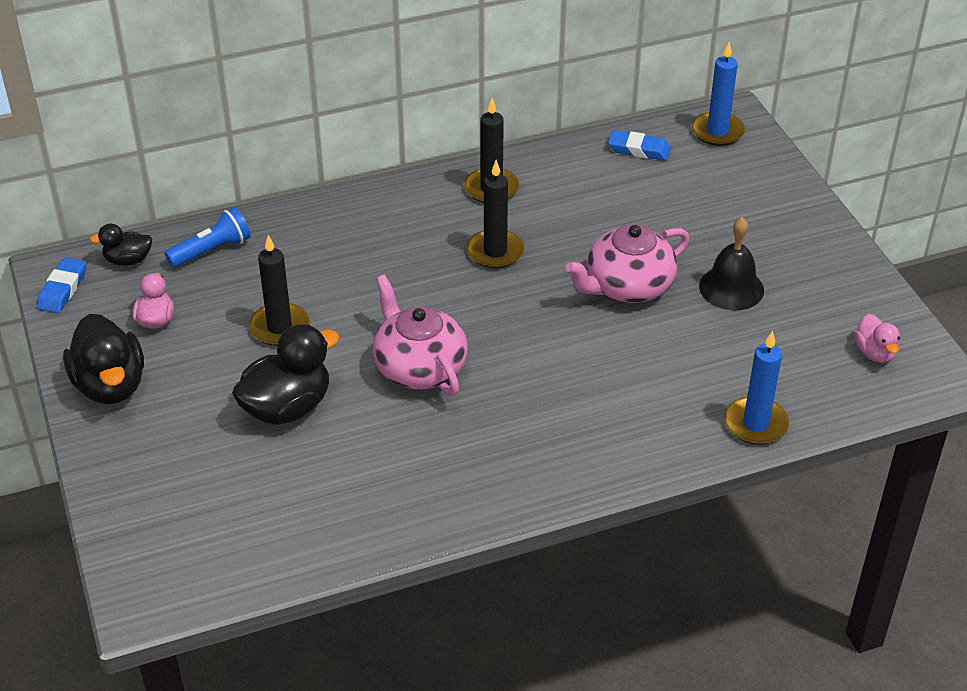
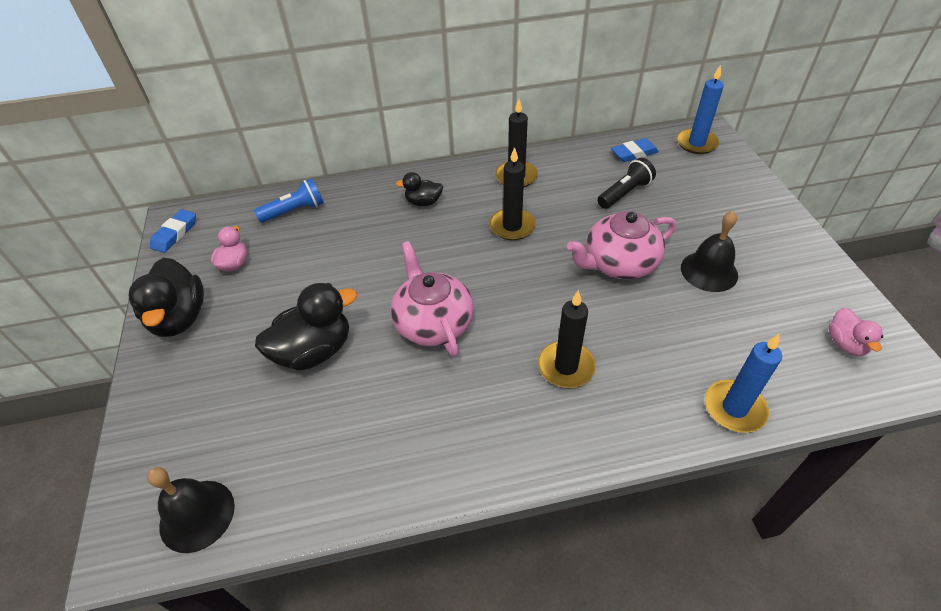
camera: 10 degrees right, 5 degrees up
(128, 260) = (231, 214): black duck -> black duck (423, 202)
(209, 568) = (197, 515): none -> black bell
(279, 327) = (327, 277): black candle -> black candle (566, 367)
(630, 202) = (624, 193): none -> black flashlight
(639, 149) = (634, 153): blue eraser -> blue eraser turned 45 degrees counterclockwise

